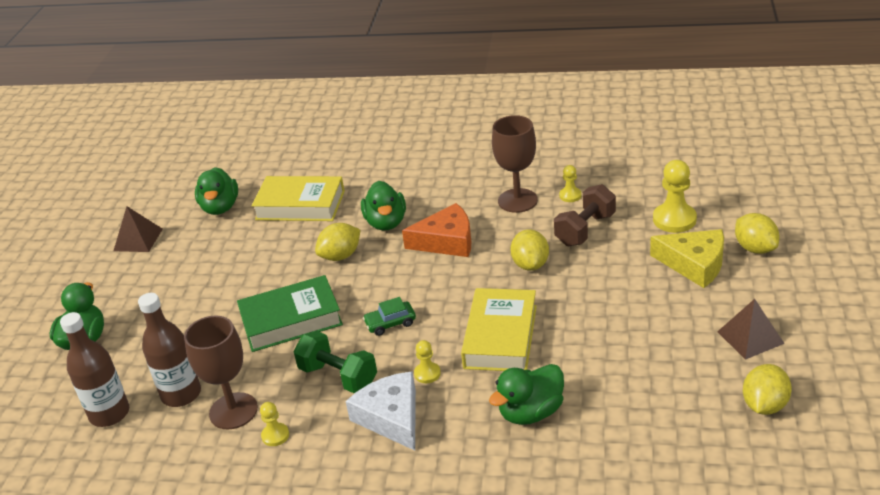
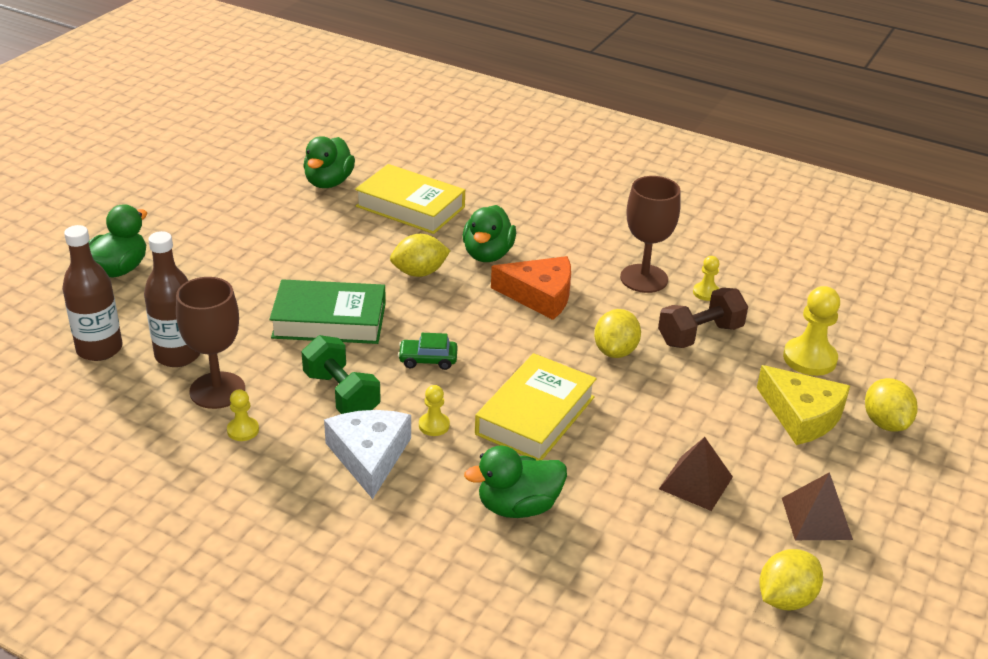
camera: 15 degrees right, 0 degrees up
(138, 240) = (229, 188): brown pyramid -> brown pyramid (696, 483)

